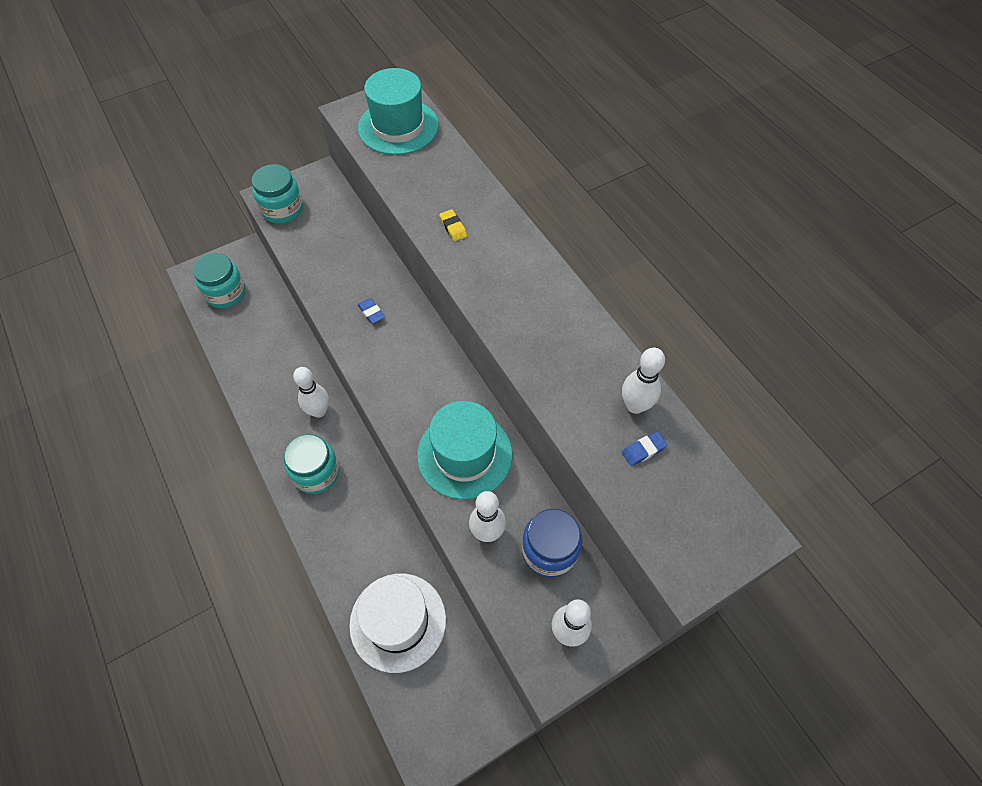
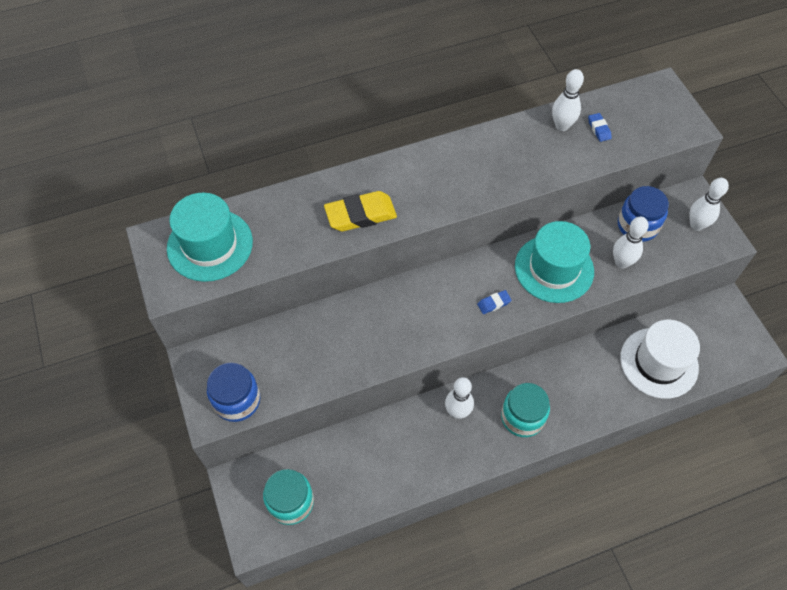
camera: 80 degrees left, 0 degrees up
(282, 209) = (237, 400): turquoise jar -> blue jar
(371, 312) = (396, 324): blue eraser -> blue eraser (494, 303)
(453, 227) = (360, 215): yellow eraser -> yellow eraser, size x2.08

